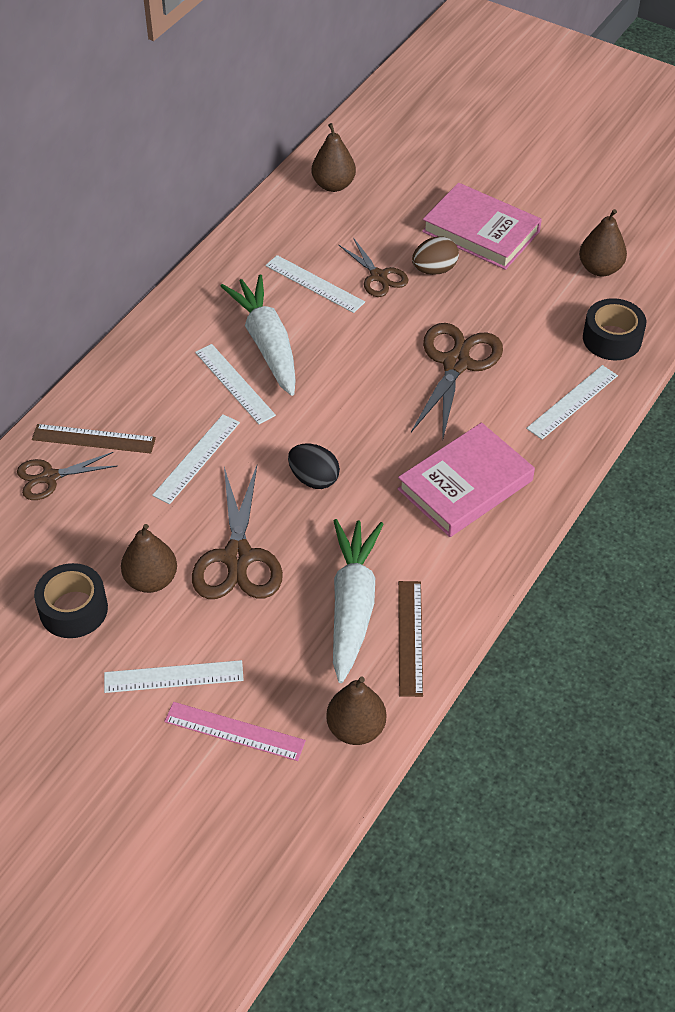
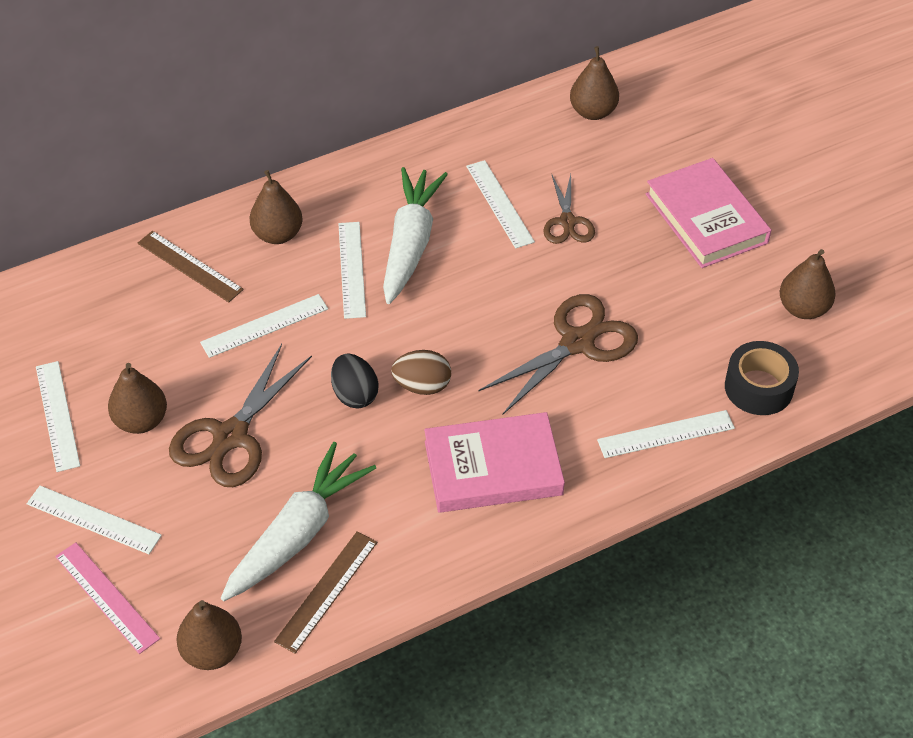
camera: 30 degrees right, 0 degrees up
(50, 477) = (127, 285): brown scissors -> none
(73, 609) = (57, 415): black tape -> white ruler
(150, 382) = (278, 234): none -> brown pear
(434, 270) = (628, 238): brown egg -> brown egg (422, 385)

